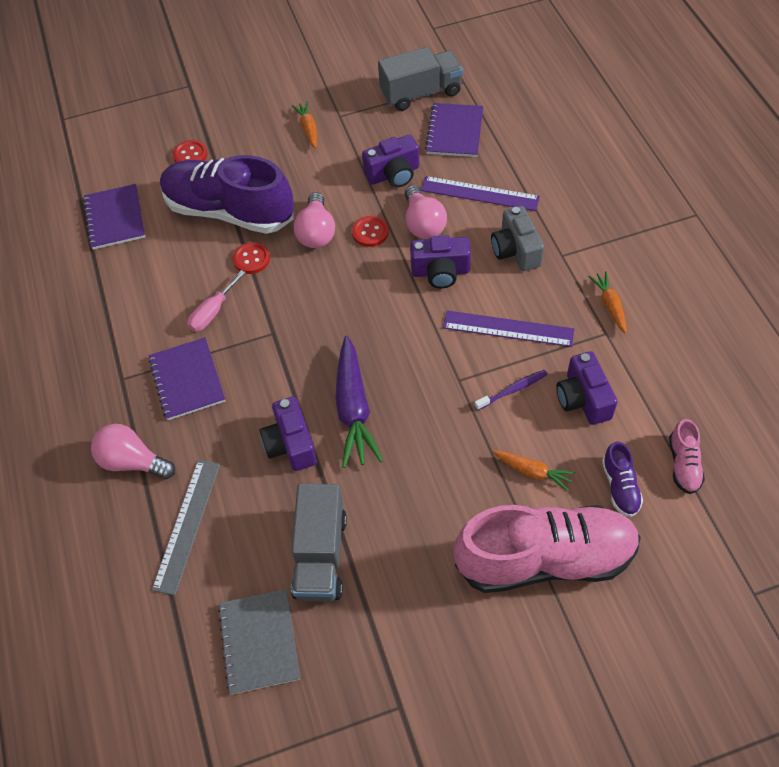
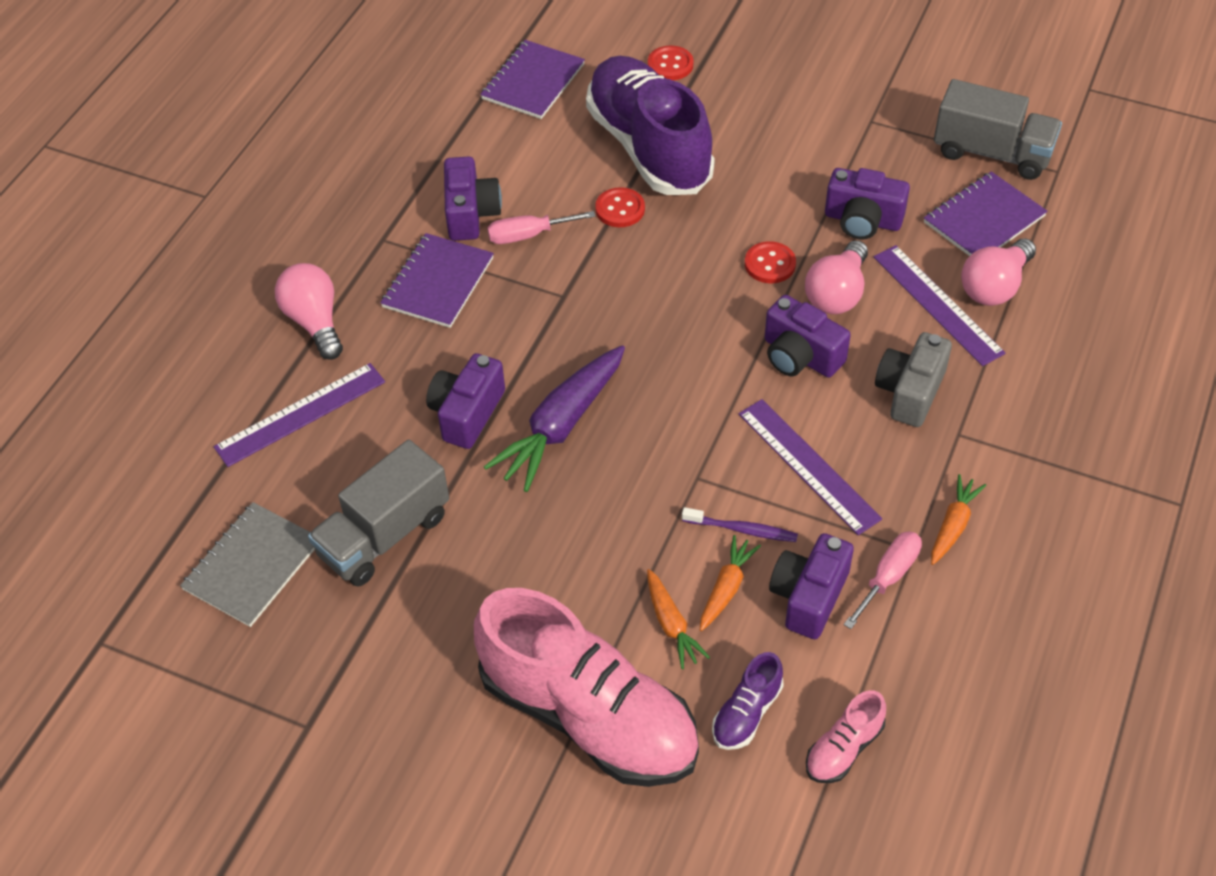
camera: 40 degrees right, 5 degrees down
(162, 324) = (471, 213): none -> purple camera
(187, 525) = (300, 414): grey ruler -> purple ruler
(308, 129) = (821, 114): orange carrot -> orange carrot (726, 588)
(316, 232) = (714, 226): pink light bulb -> pink light bulb (994, 286)
(609, 357) = (888, 577): none -> pink screwdriver

